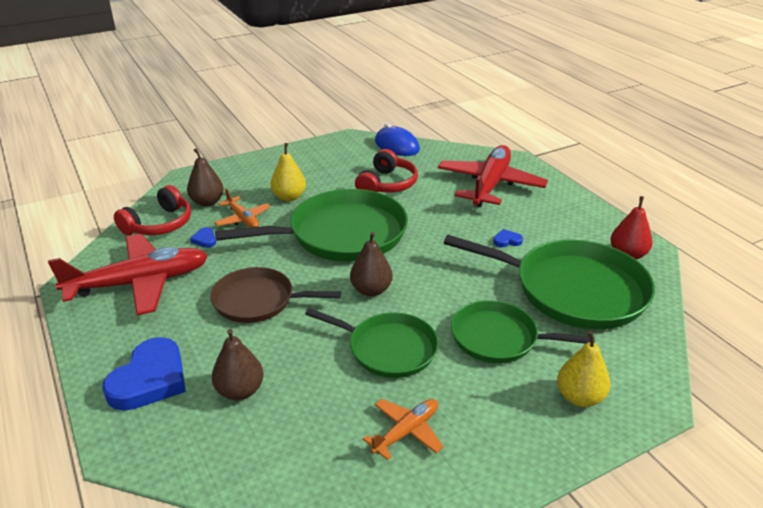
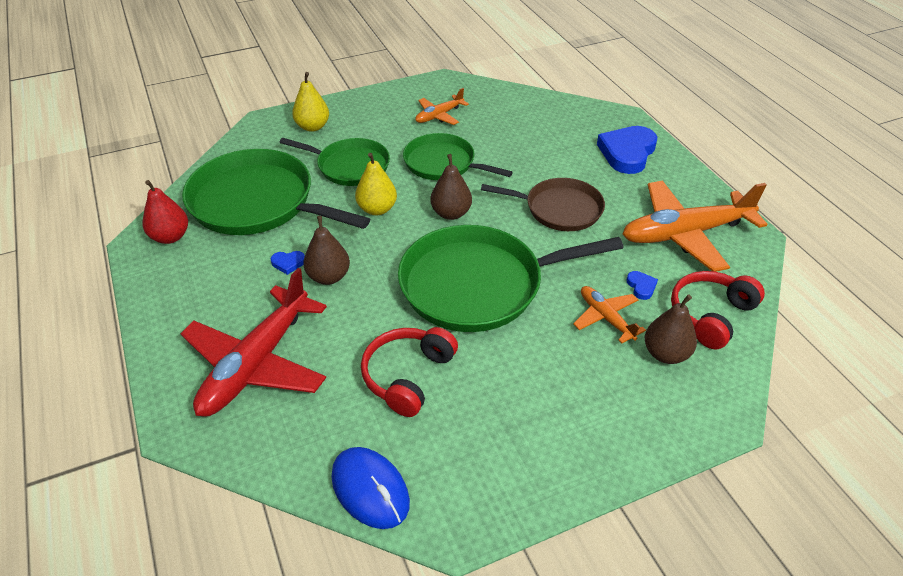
camera: 175 degrees left, 10 degrees up
(139, 283) = (685, 234): red plane -> orange plane
(240, 391) = (556, 142): brown pear -> brown pear (329, 277)
(289, 197) = (551, 356): yellow pear -> yellow pear (377, 209)

